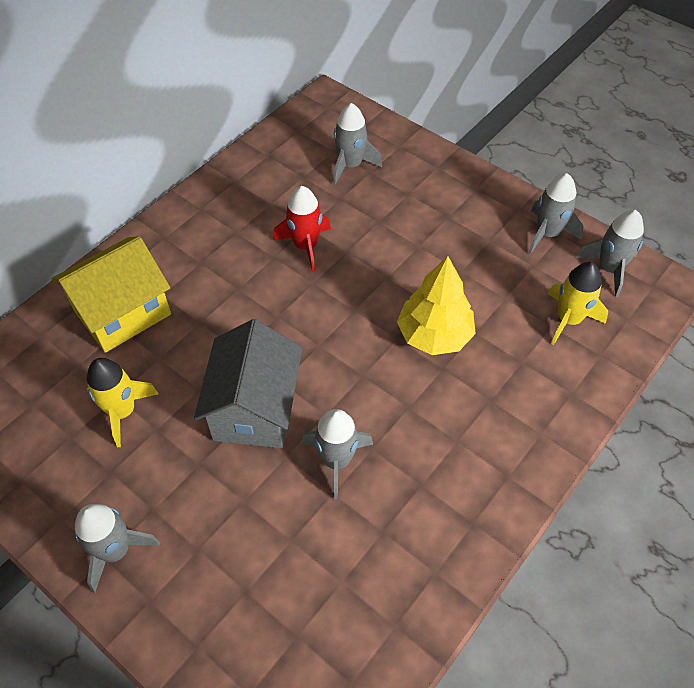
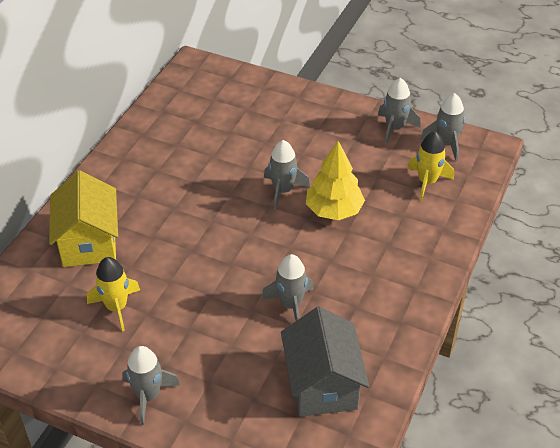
camera: 15 degrees left, 10 degrees down
(122, 313) = (89, 242): yellow house -> yellow house turned 45 degrees counterclockwise
(255, 408) = (218, 284): grey house -> grey house (322, 384)
(305, 246) = (215, 169): red rocket -> none
(351, 165) = (230, 107): grey rocket -> grey rocket (283, 191)

